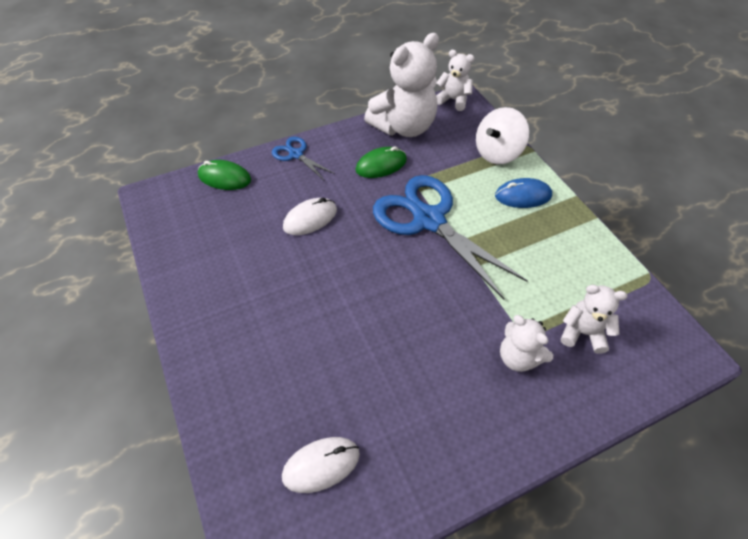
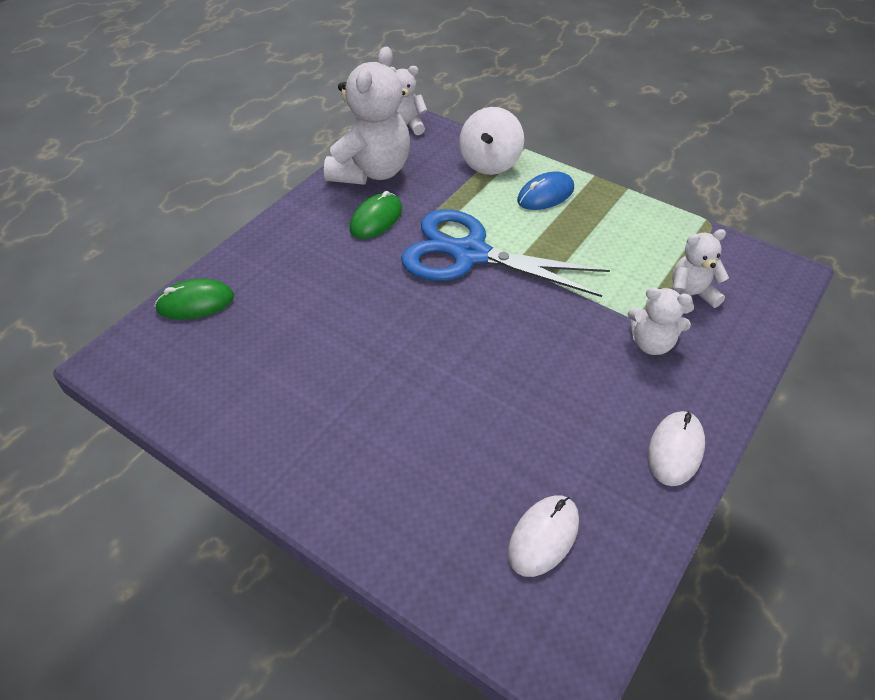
camera: 30 degrees left, 5 degrees down
(296, 154) = (267, 244): blue scissors -> none
(310, 218) = (338, 305): white mouse -> white mouse (675, 450)

